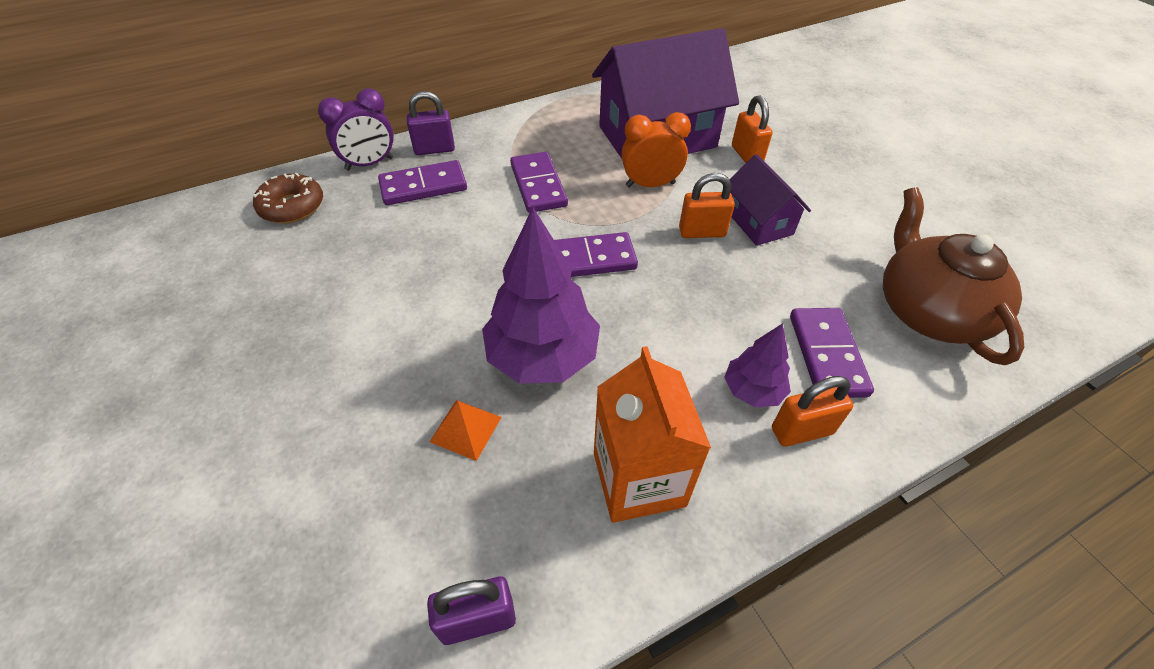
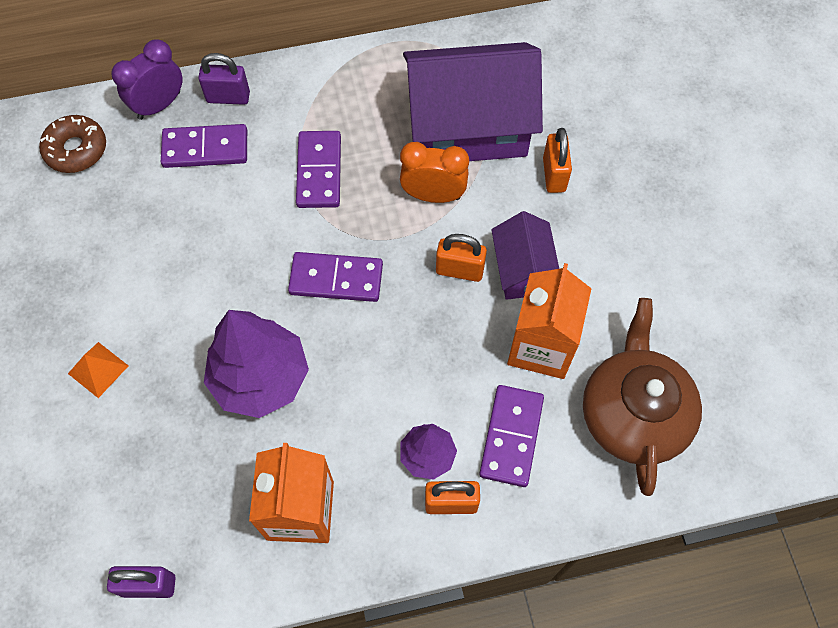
camera: 15 degrees right, 15 degrees up
(369, 164) = (159, 105): purple clock -> purple clock turned 150 degrees clockwise
(465, 429) = (178, 432): orange pyramid -> orange pyramid (98, 369)
(810, 274) = (541, 346): none -> orange carton

